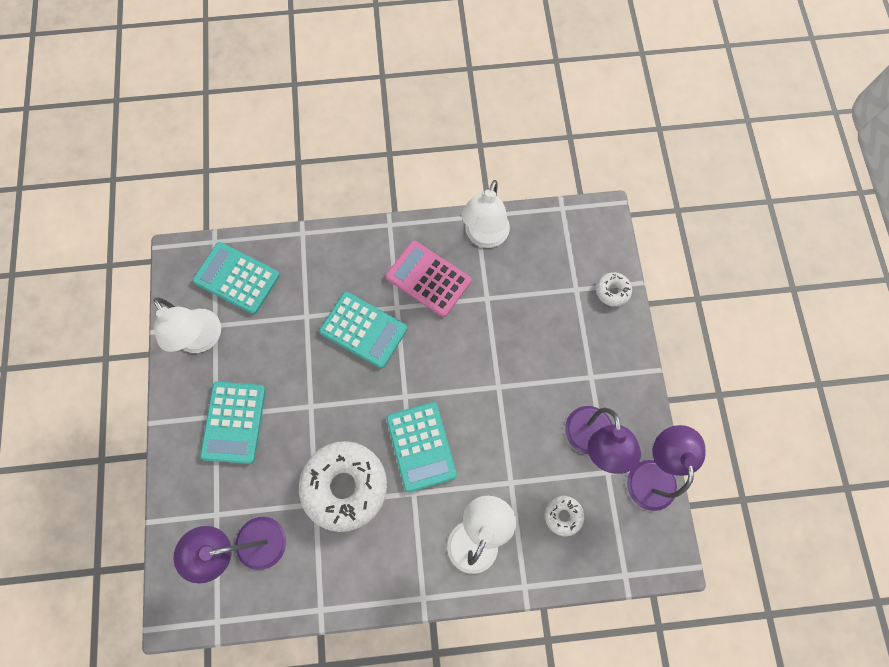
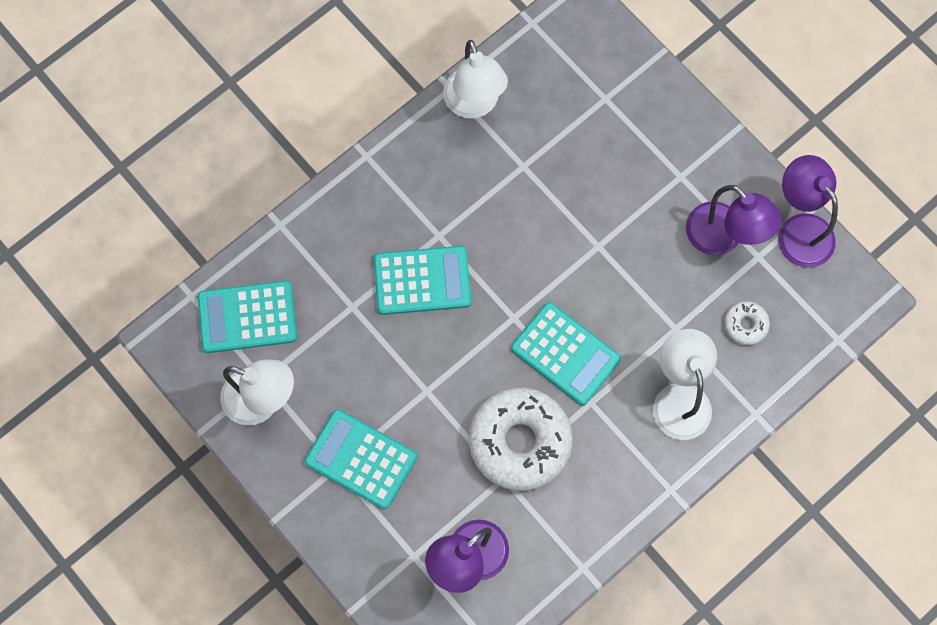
camera: 35 degrees left, 0 degrees up
(234, 422) = (361, 459): turquoise calculator -> turquoise calculator turned 150 degrees clockwise
(428, 279) = (449, 185): pink calculator -> none
(612, 291) = (642, 77): white donut -> none

